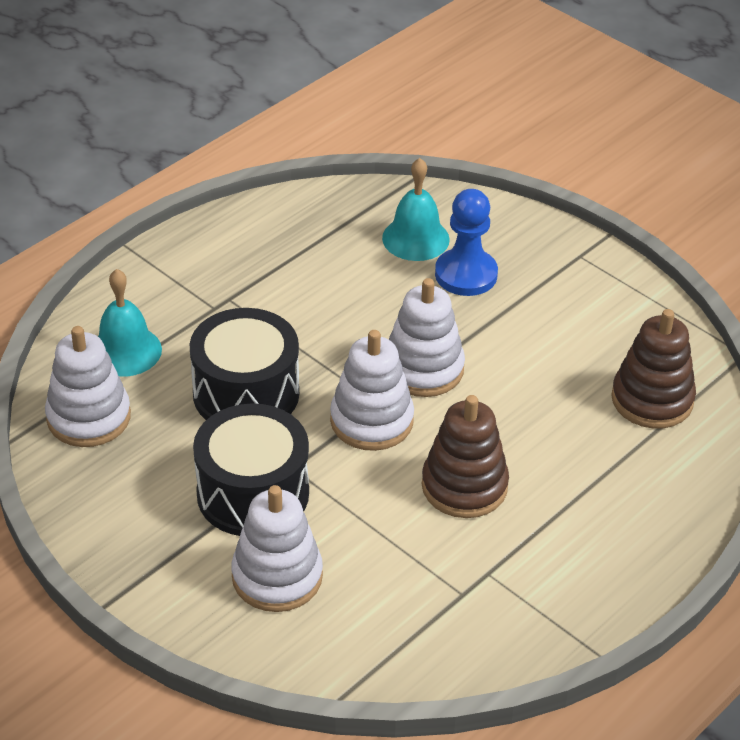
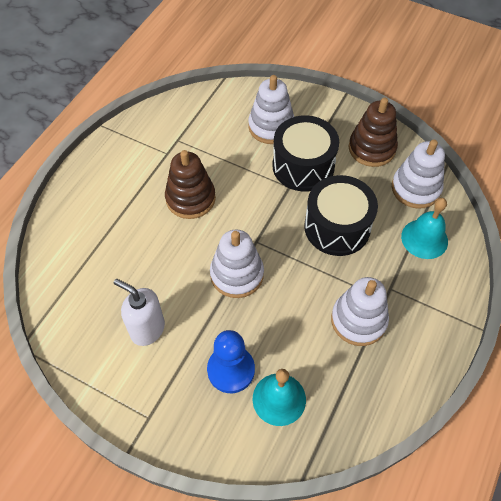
camera: 165 degrees right, 15 degrees up
(371, 421) = (256, 227): white stacking toy -> white stacking toy (358, 320)
(567, 336) = (147, 329): none -> white soap dispenser
(652, 399) = (85, 289): brown stacking toy -> brown stacking toy (372, 148)

